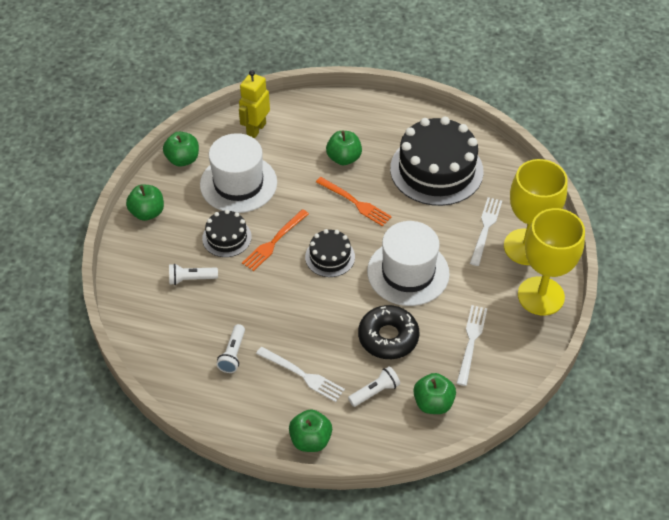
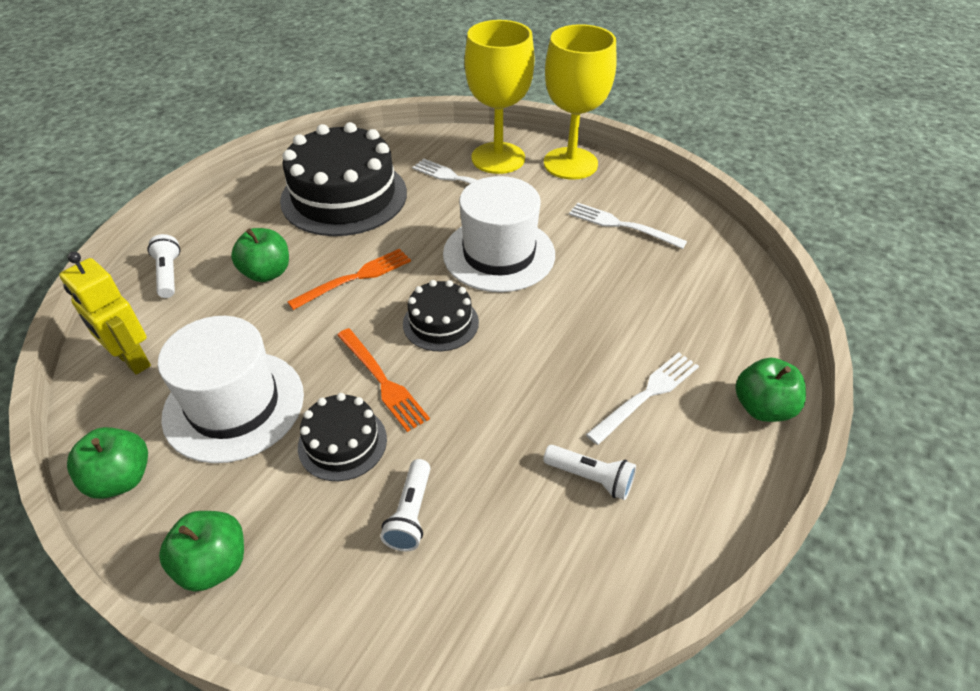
camera: 75 degrees left, 5 degrees down
(375, 392) = (685, 323): white flashlight -> white flashlight (168, 274)
(388, 337) = (599, 293): black donut -> none
(433, 403) = (708, 275): green apple -> none

